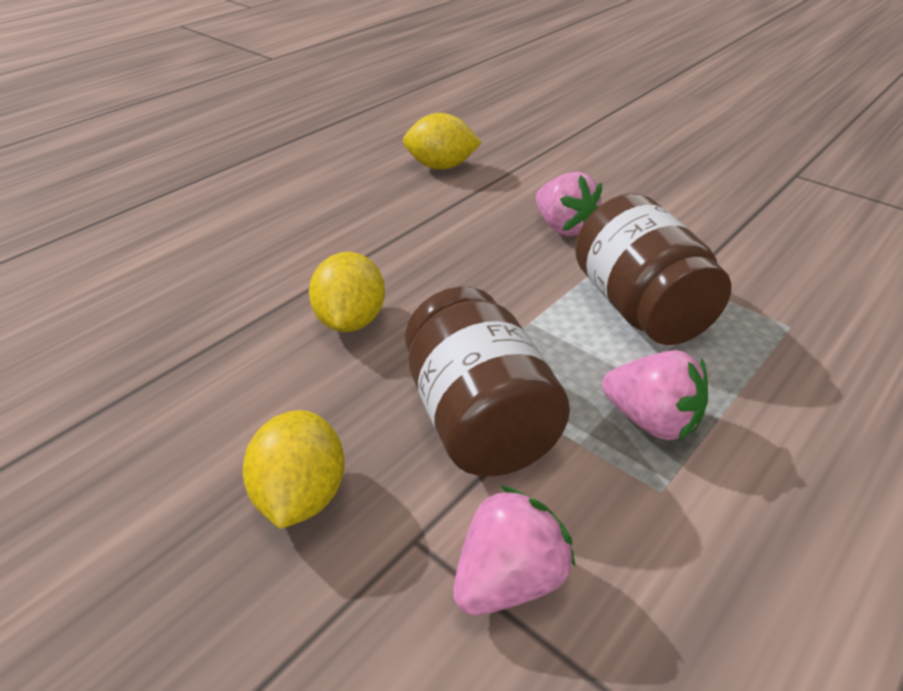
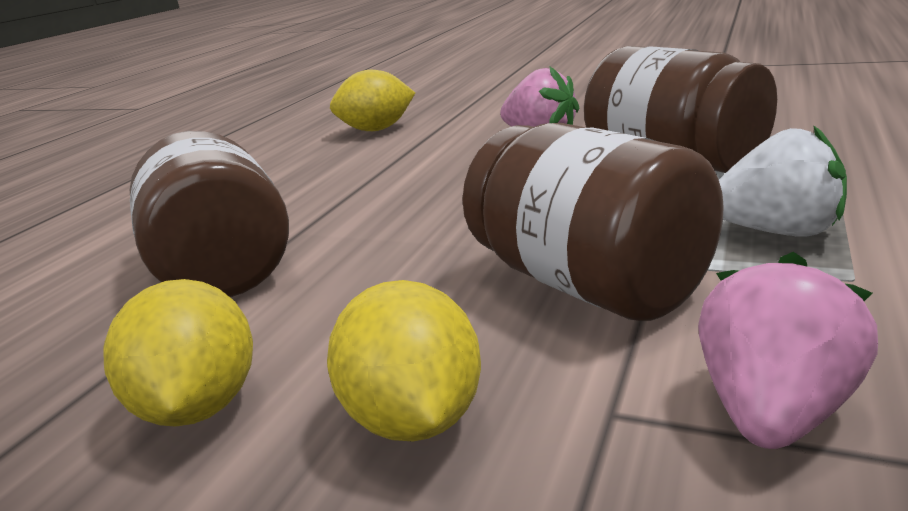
camera: 15 degrees left, 15 degrees down
(252, 302) = (222, 266): none -> brown jar
(350, 321) = (360, 250): yellow lemon -> yellow lemon (200, 406)
(651, 420) = (777, 231): pink strawberry -> white strawberry

